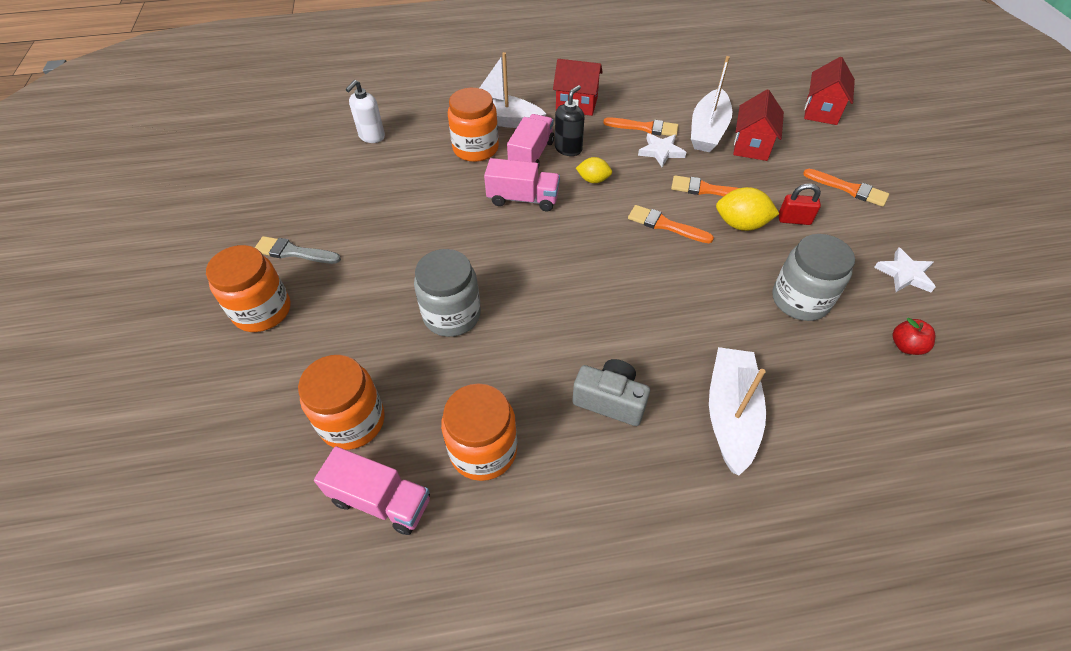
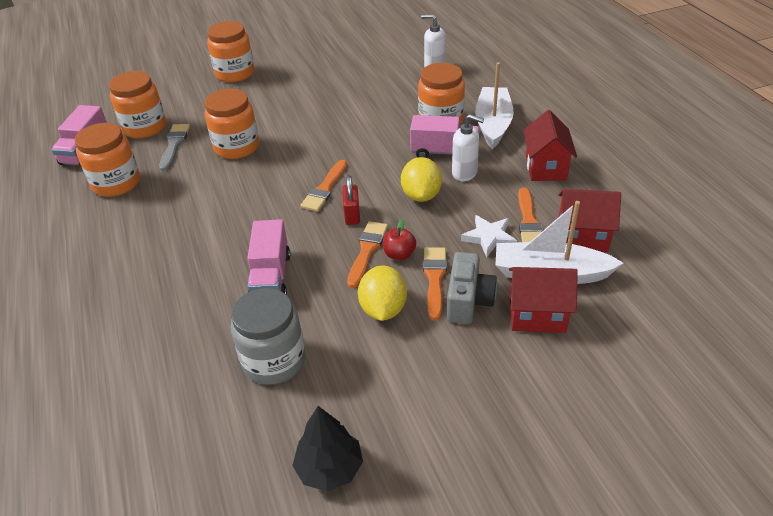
camera: 80 degrees right, 10 degrees down
(293, 252) = (290, 70): grey brush -> grey brush (174, 145)
(452, 315) = (236, 147): grey jar -> orange jar
(523, 199) = (379, 158): pink truck -> pink truck (271, 277)
(568, 149) = (464, 173): black soap dispenser -> white soap dispenser
(593, 180) = (421, 195): yellow lemon -> yellow lemon, size x1.55
(610, 400) = (153, 237): grey camera -> grey camera (468, 301)
(730, 414) = (134, 309): white boat -> none
(794, 220) = (404, 357): red padlock -> red padlock (352, 215)
(821, 111) = (663, 393): red house -> red house (582, 237)
(849, 189) = (485, 418): orange brush -> orange brush (325, 189)
(904, 274) = (330, 468): white star -> black tree
(906, 346) = (212, 456): red apple -> red apple (399, 254)

